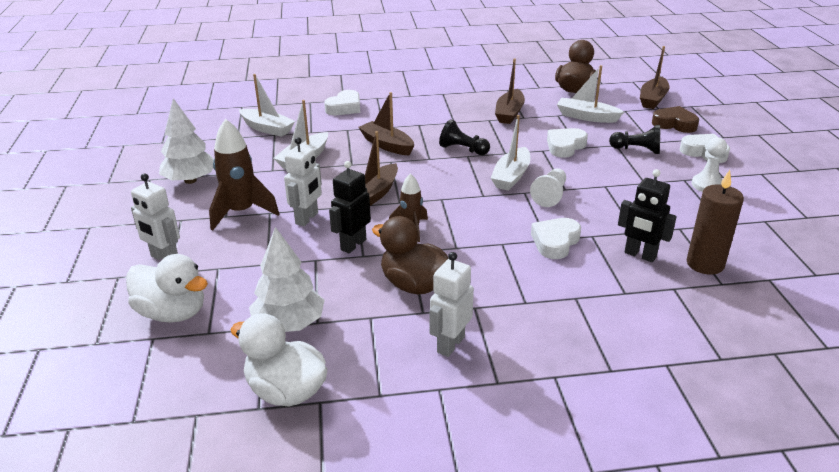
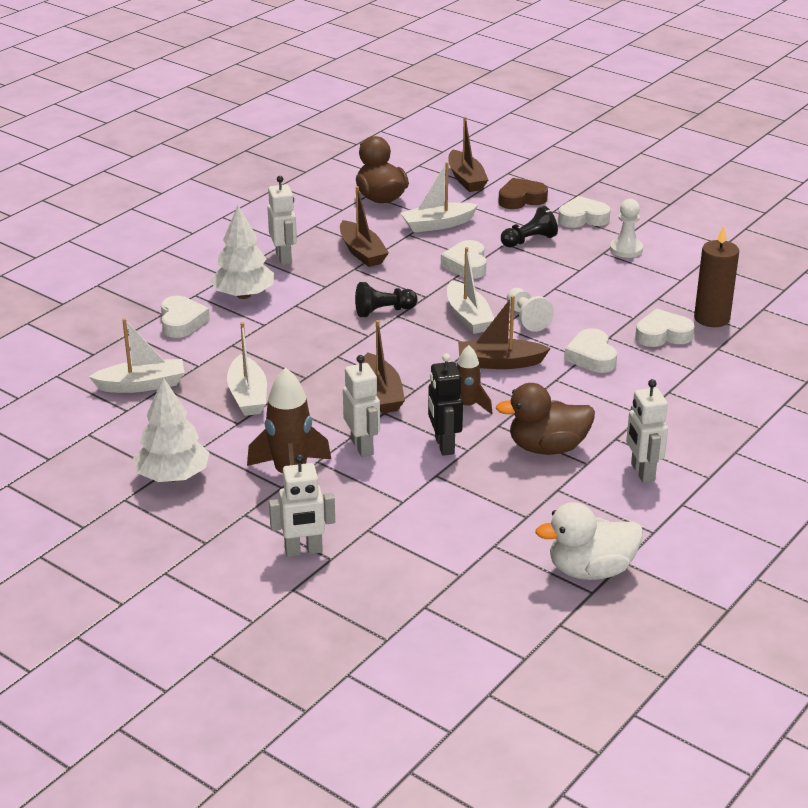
camera: 45 degrees left, 0 degrees up
(173, 313) = (402, 581): white duck -> none
(289, 324) = (509, 530): white tree -> white tree (244, 295)
(387, 145) = (304, 341): brown boat -> brown boat (500, 363)
(458, 99) = (284, 258): none -> white robot
(640, 255) = (662, 335): black robot -> white heart

